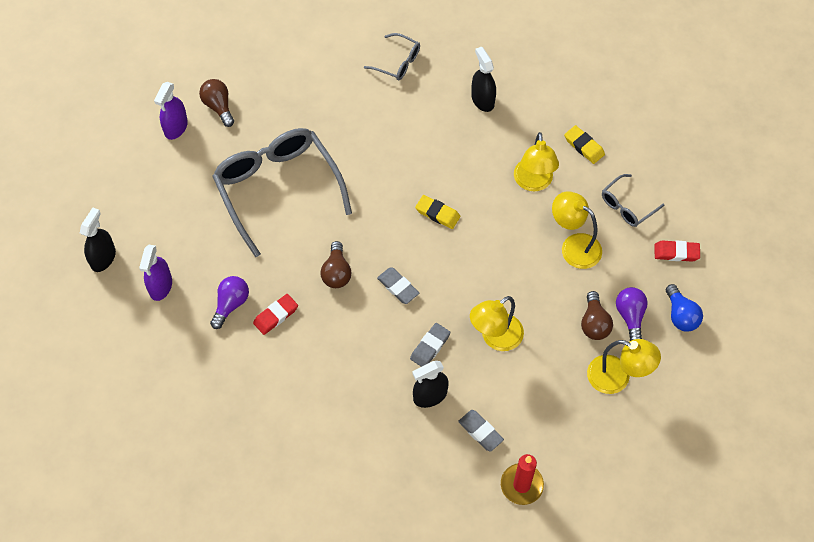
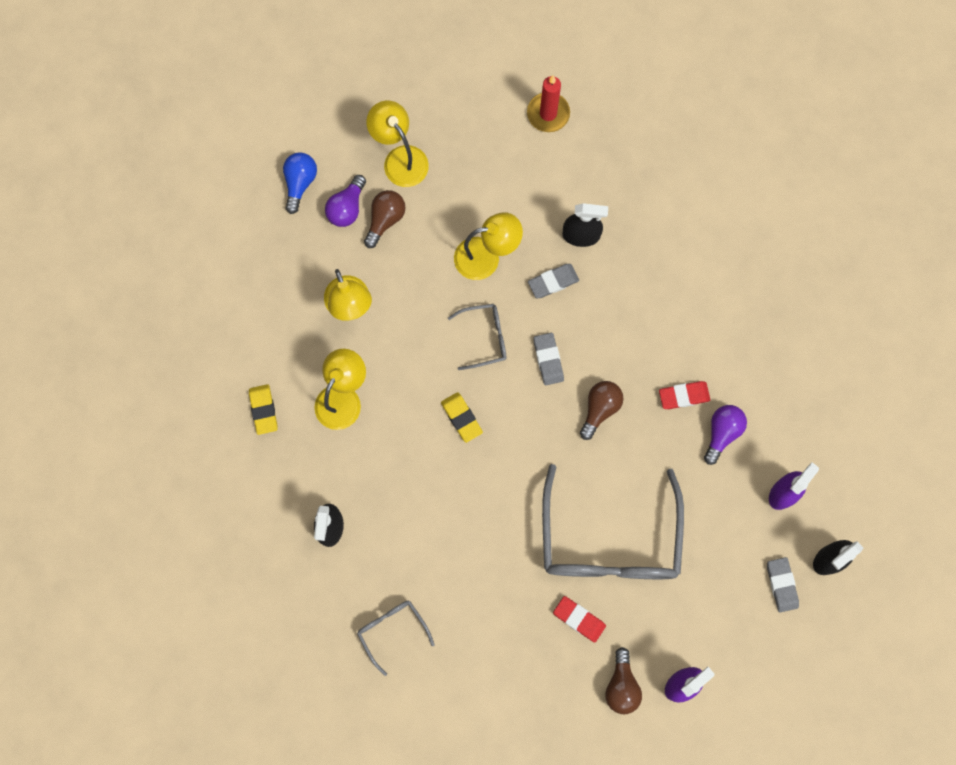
camera: 150 degrees left, 15 degrees up
(231, 304) = (722, 433): purple light bulb -> purple light bulb turned 150 degrees clockwise
(480, 432) = (555, 178): grey eraser -> grey eraser (781, 585)
(627, 206) = (268, 319): grey glasses -> grey glasses (485, 337)
(676, 252) = (257, 245): red eraser -> red eraser (579, 619)

